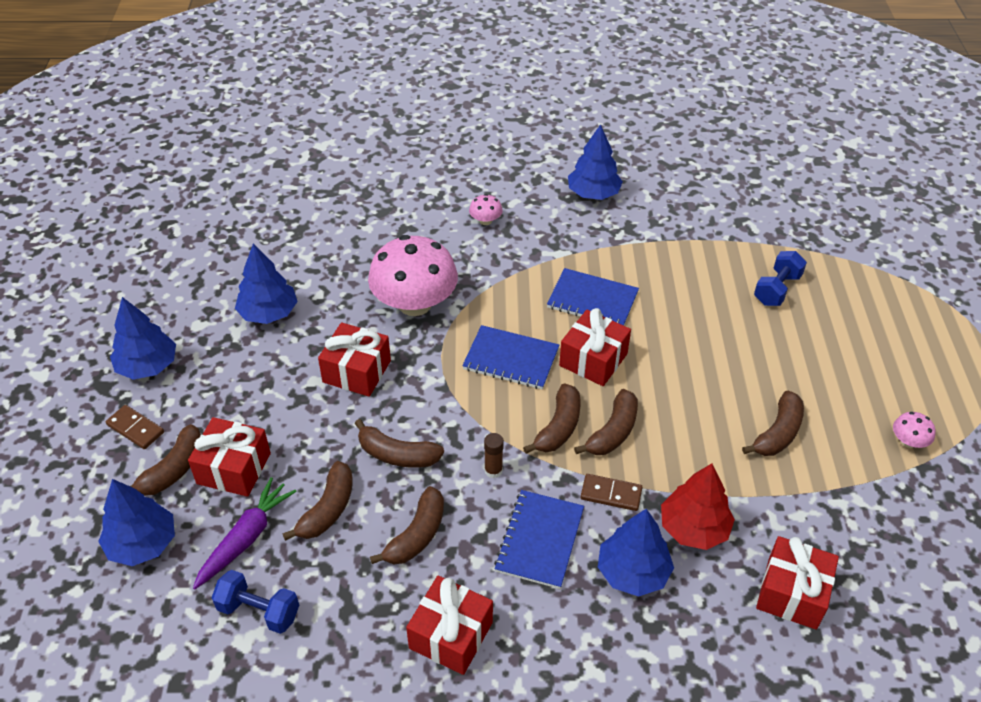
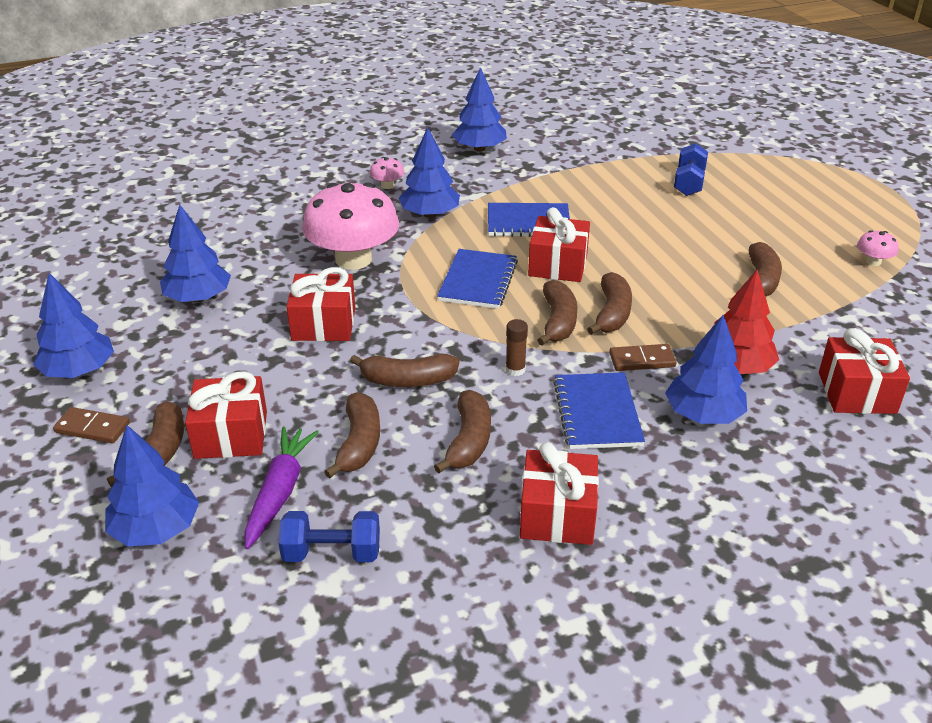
camera: 20 degrees left, 10 degrees down
(506, 266) = (429, 214): none -> blue tree
(511, 359) = (478, 281): blue notebook -> blue notebook turned 75 degrees counterclockwise

